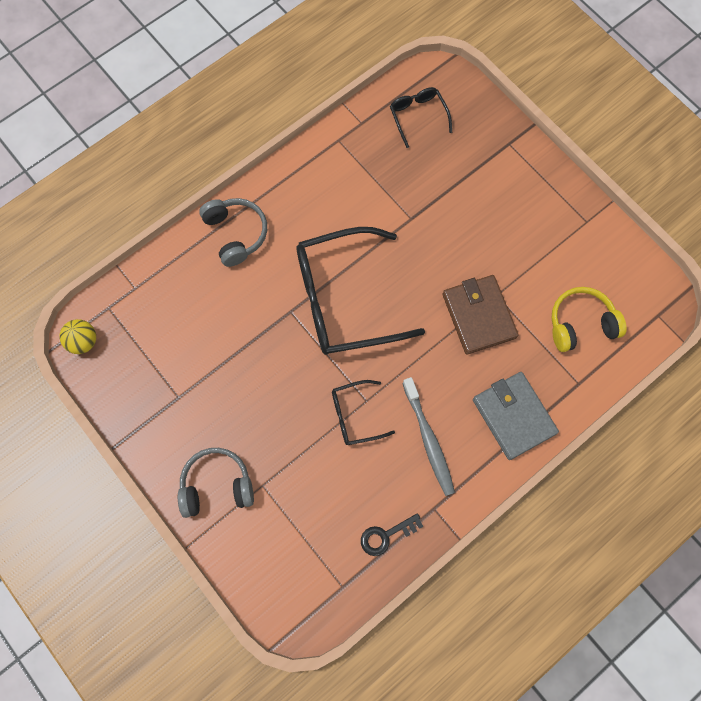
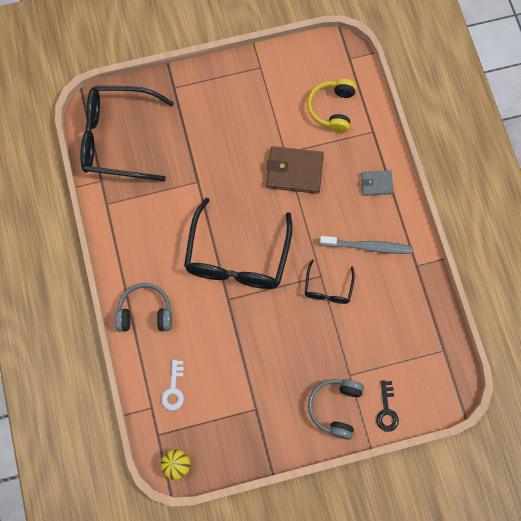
camera: 65 degrees left, 0 degrees up
(164, 301) = (174, 389): none -> white key
(386, 535) = (421, 305): black key -> black key (386, 410)
(418, 116) = (118, 138): black glasses -> black glasses, size x2.11
(514, 416) = (376, 183): grey wallet -> grey wallet, size x0.57

